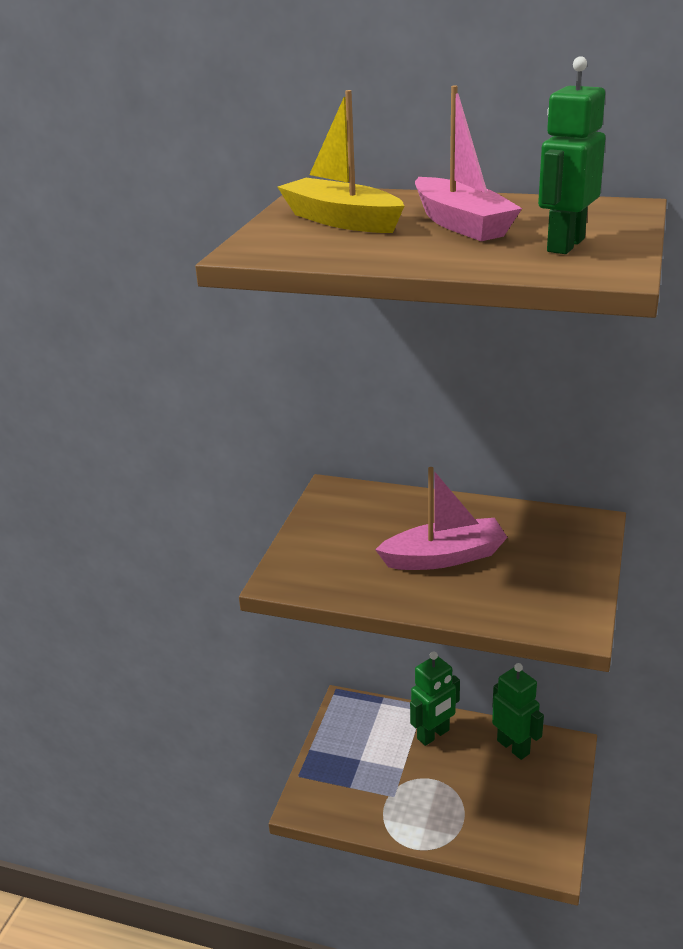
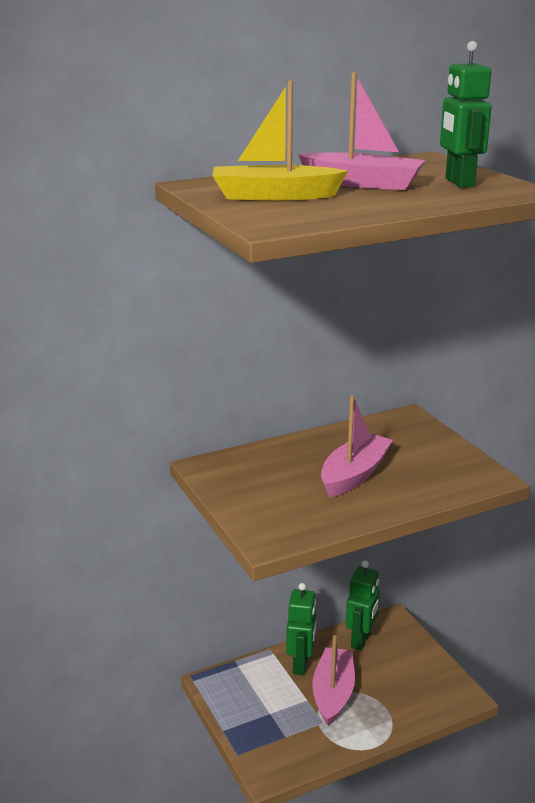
camera: 45 degrees left, 5 degrees down
(431, 777) = (333, 693): none -> pink boat
(513, 747) = (361, 640): green robot -> green robot turned 105 degrees clockwise

